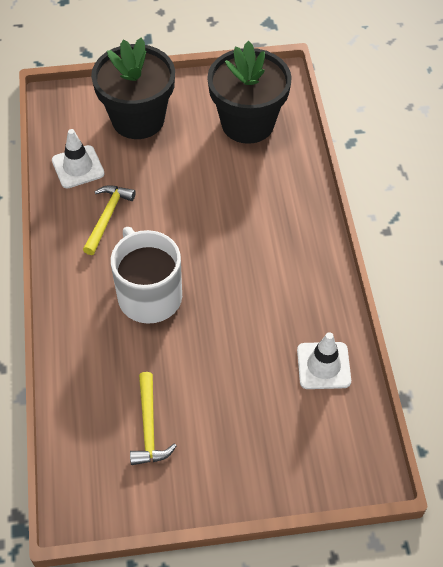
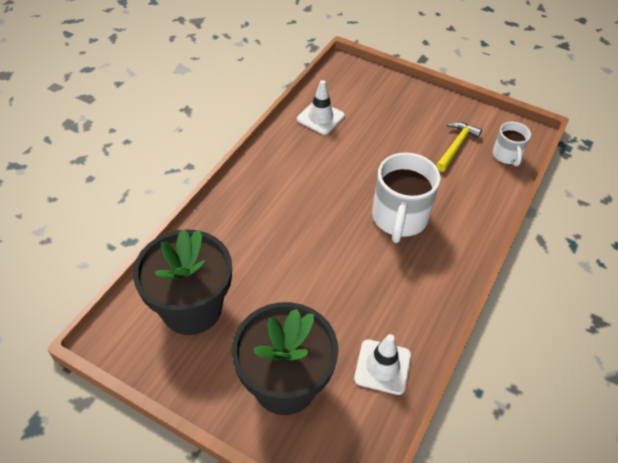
camera: 145 degrees left, 5 degrees down
(83, 453) = (507, 155): none -> white mug
(107, 217) = (388, 298): yellow hammer -> none

